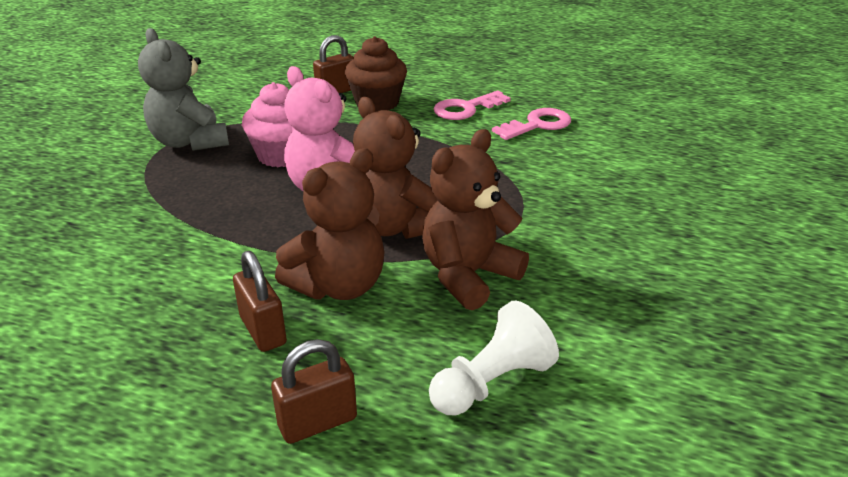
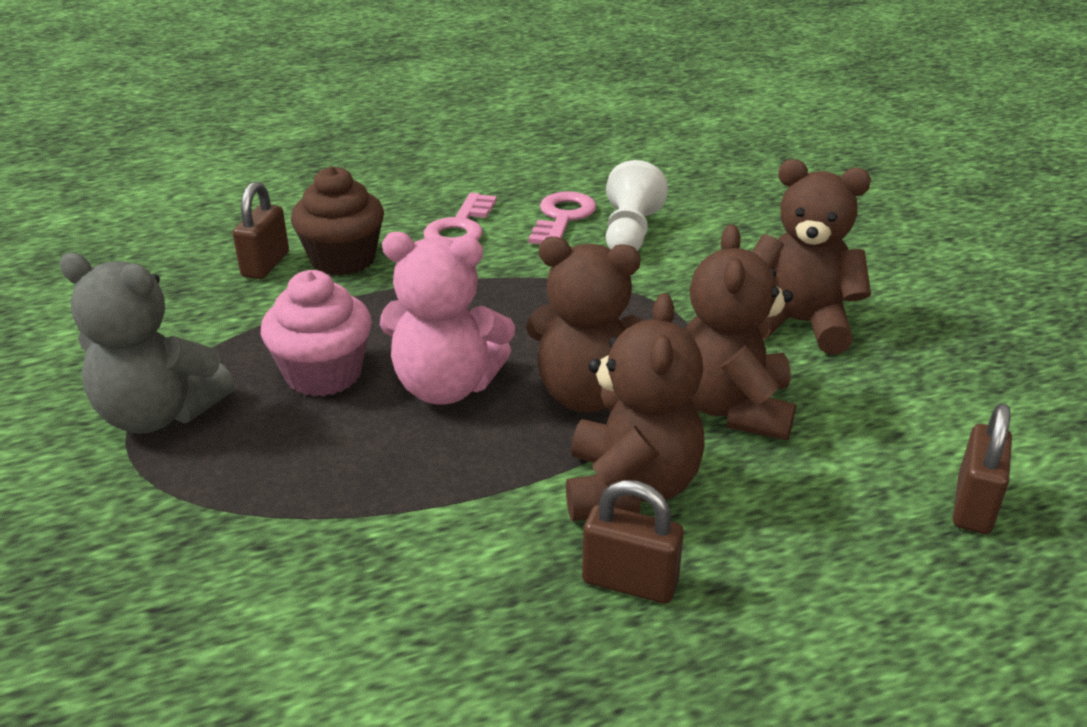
camera: 40 degrees left, 0 degrees up
(317, 422) = (824, 633): brown padlock -> brown padlock (973, 506)
(491, 383) = (899, 497): white pawn -> white pawn (630, 233)
(597, 249) = (798, 324): none -> brown teddy bear

